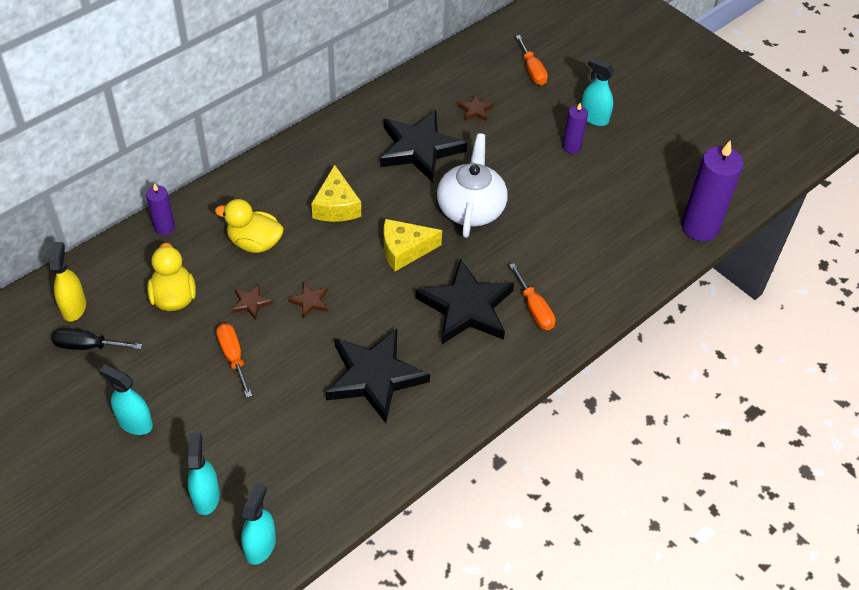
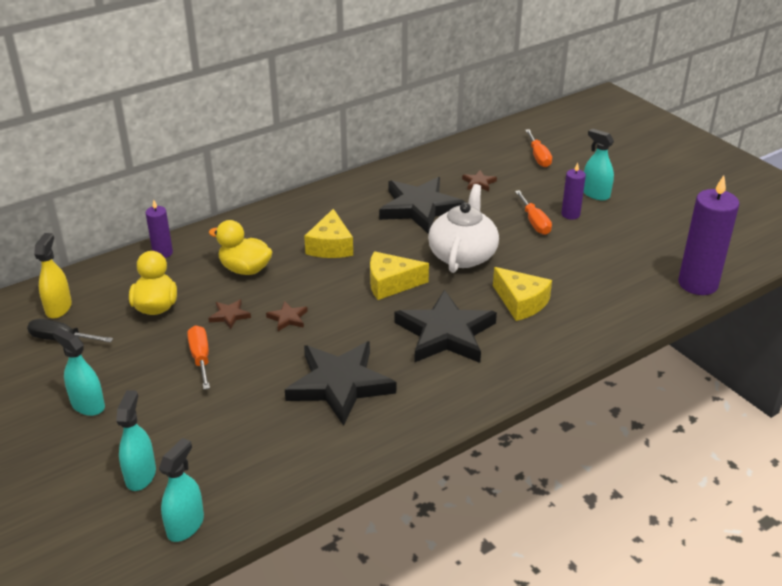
camera: 10 degrees right, 15 degrees down
(534, 263) = (521, 302): none -> yellow cheese
(534, 309) = (516, 339): orange screwdriver -> orange screwdriver (534, 222)

